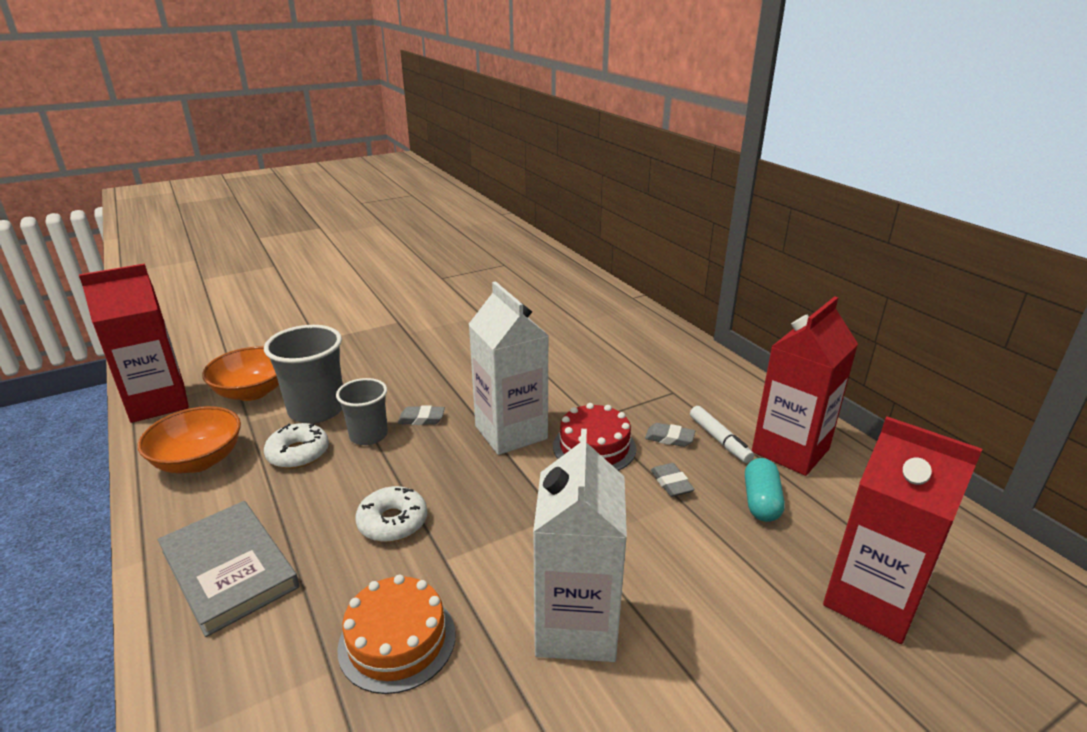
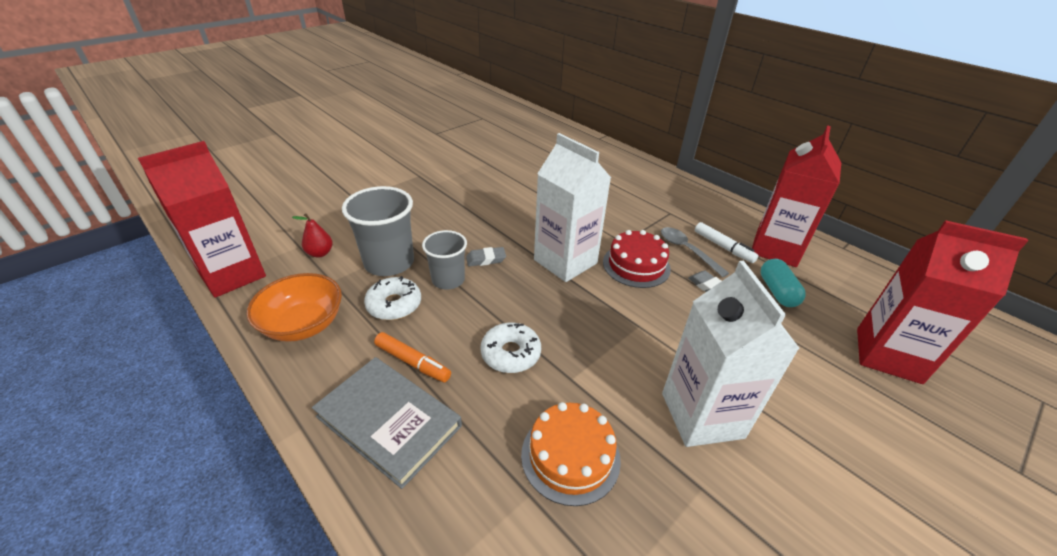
camera: 15 degrees left, 10 degrees up
(252, 392) = (320, 253): orange bowl -> red pear
(285, 514) = (412, 362): none -> orange marker
(669, 438) = (687, 250): grey eraser -> grey spoon

